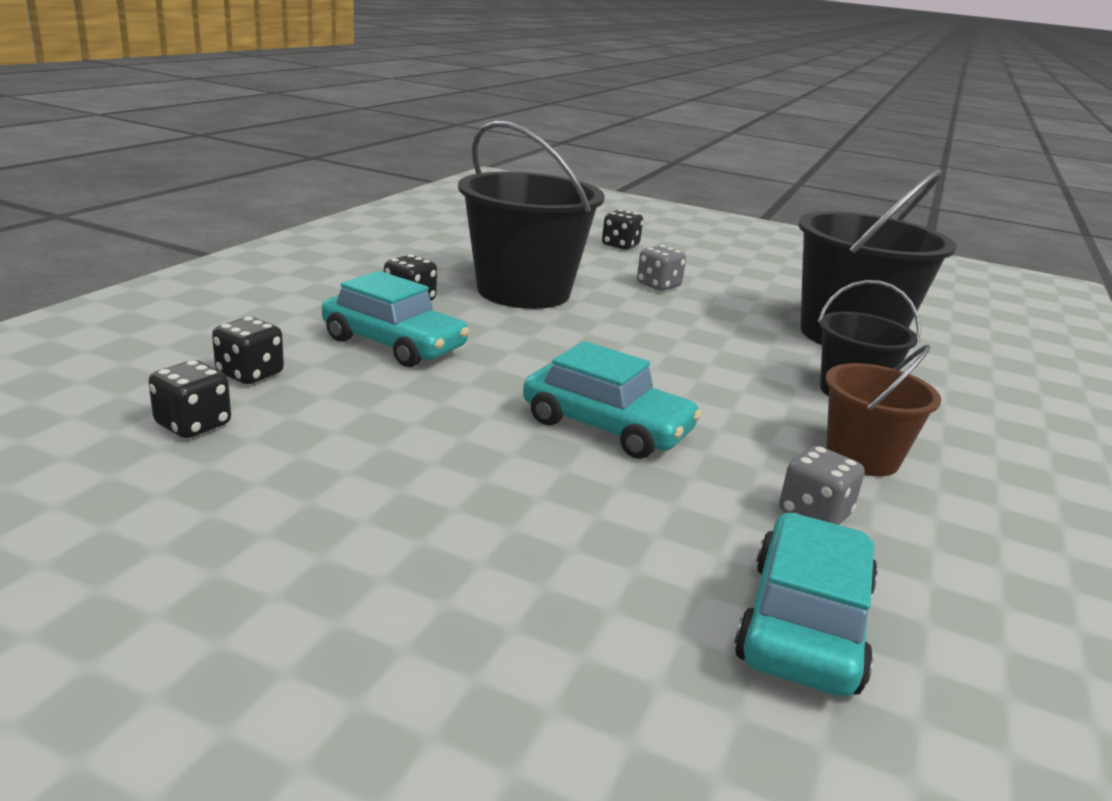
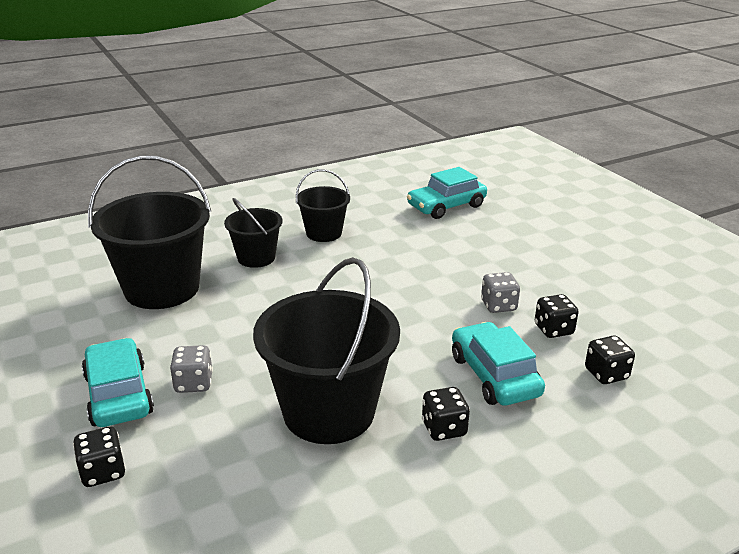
camera: 140 degrees left, 5 degrees up
(193, 425) = (644, 343): black dice -> black dice (553, 330)
(606, 426) = (423, 279): turquoise car -> turquoise car (118, 394)
(814, 514) = (388, 224): grey dice -> grey dice (498, 306)
(862, 457) = (324, 233): brown bucket -> black bucket

